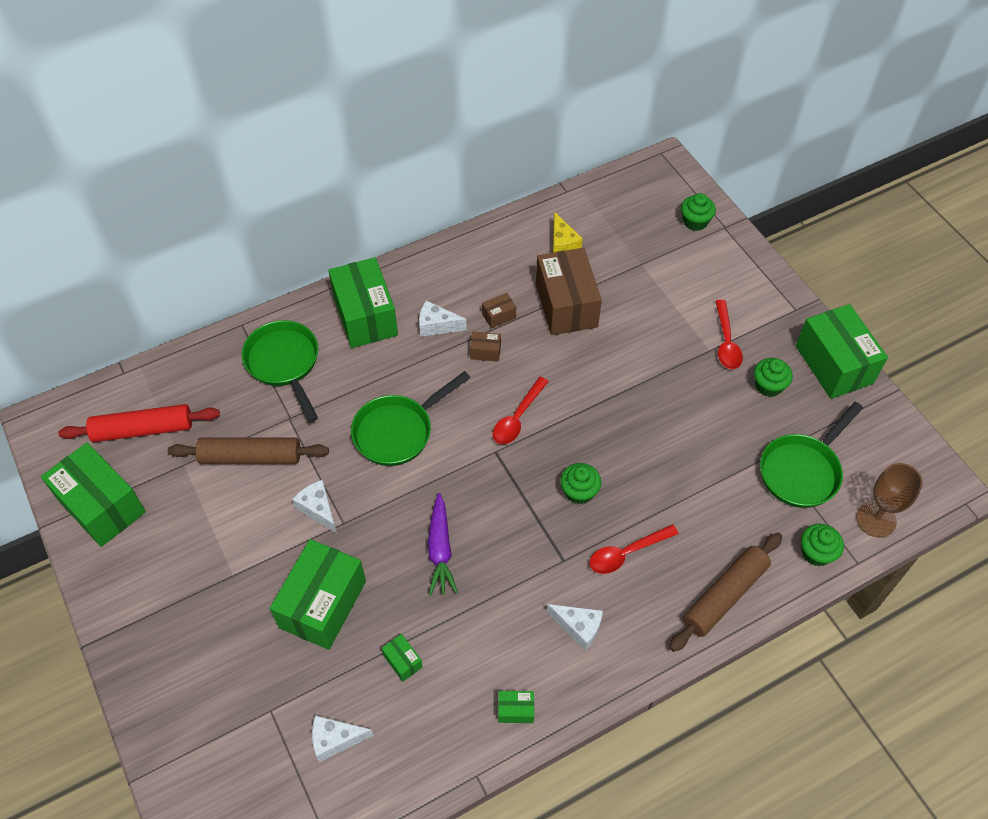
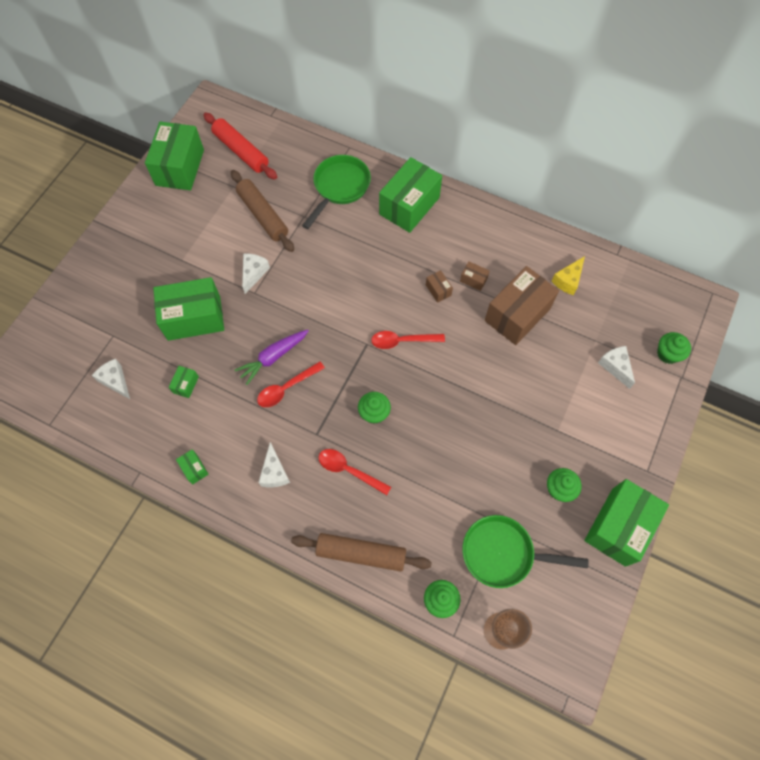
camera: 55 degrees right, 10 degrees up
(398, 431) = (339, 279): green pan -> none
(437, 325) = (435, 249): white cheese -> white cheese (615, 367)
(726, 342) = (574, 438): red spoon -> red spoon (286, 388)

